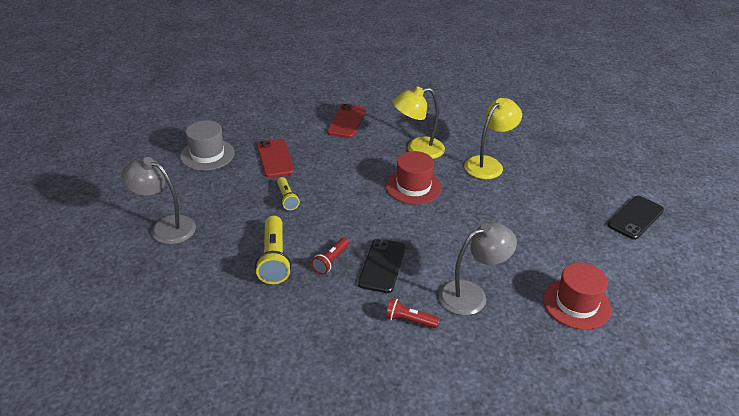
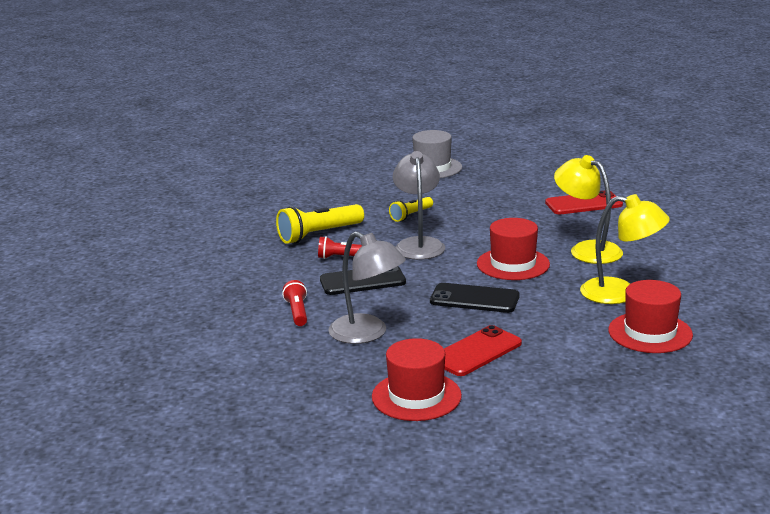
camera: 65 degrees right, 15 degrees down
(165, 227) = (312, 185): grey lamp -> grey lamp (419, 244)
(275, 158) = (467, 193): red phone -> red phone (476, 352)
(546, 176) = (650, 333): none -> red hat
(635, 218) = (645, 410): black phone -> black phone (474, 299)

